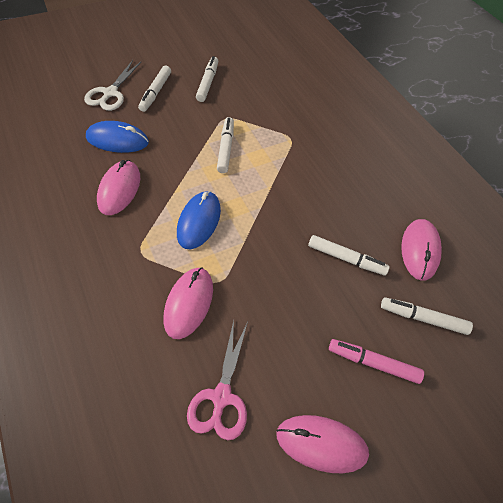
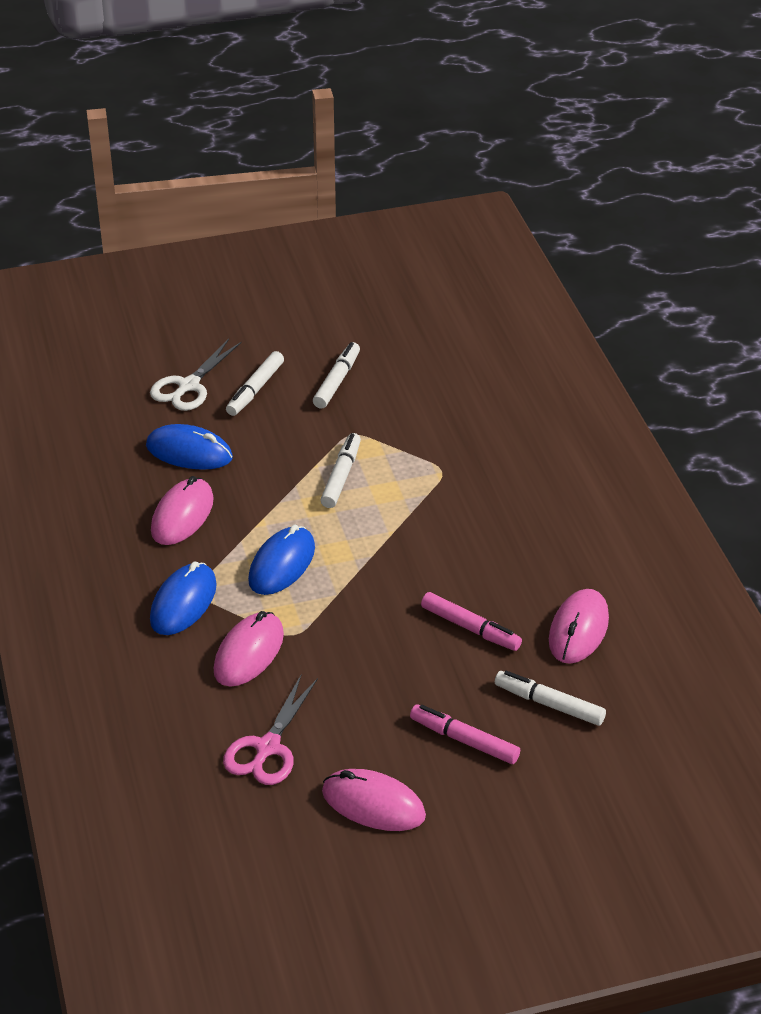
camera: 15 degrees right, 15 degrees down
(130, 264) = (183, 603): none -> blue mouse
(346, 259) = (470, 628): white marker -> pink marker

